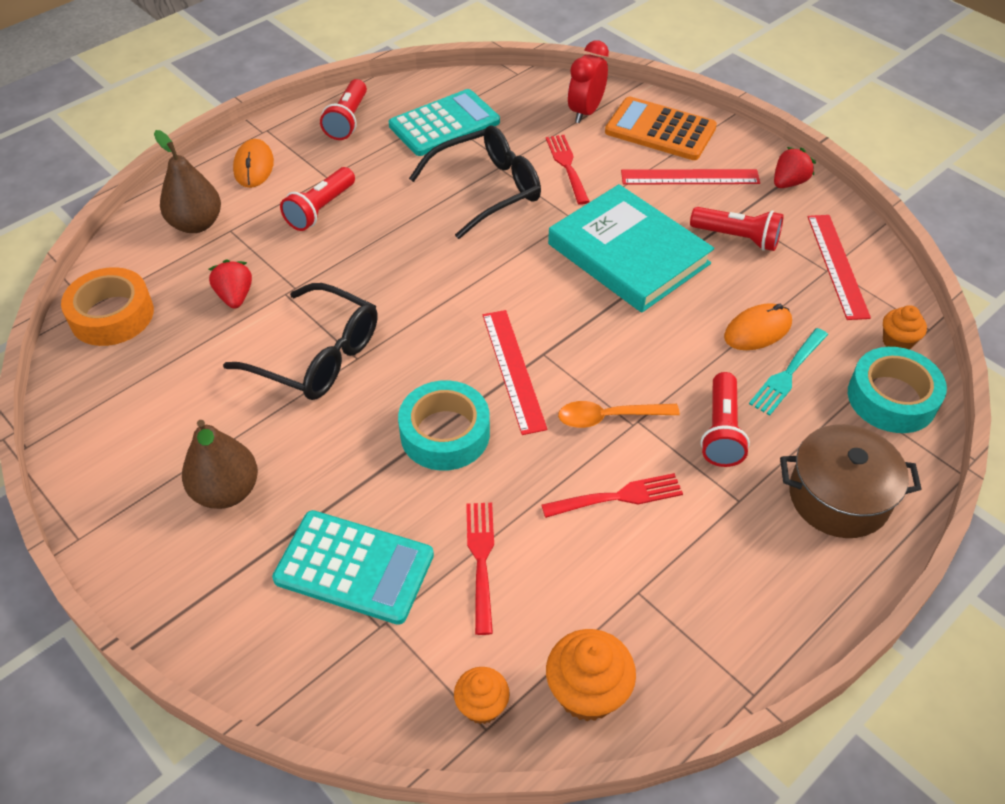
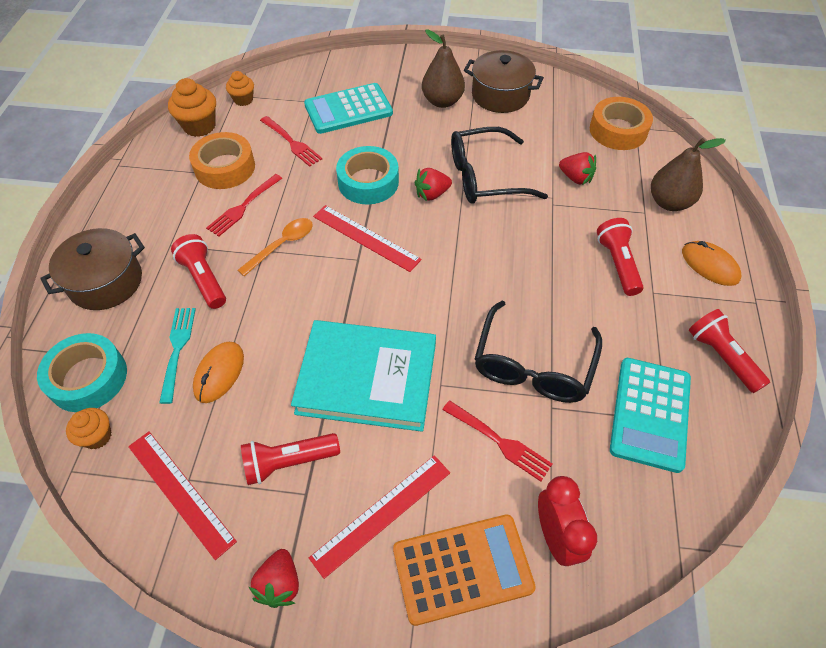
camera: 140 degrees right, 5 degrees up
(150, 449) = (500, 95): none -> brown pot
(394, 373) = (432, 194): none -> red strawberry
(601, 578) = (225, 167): none -> orange tape

